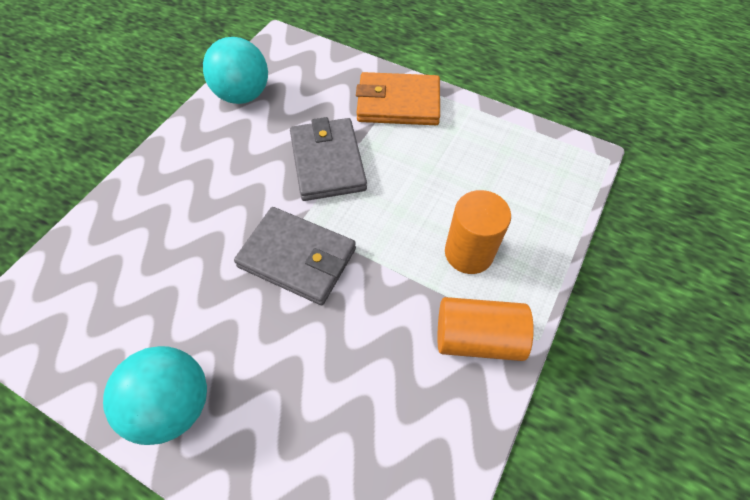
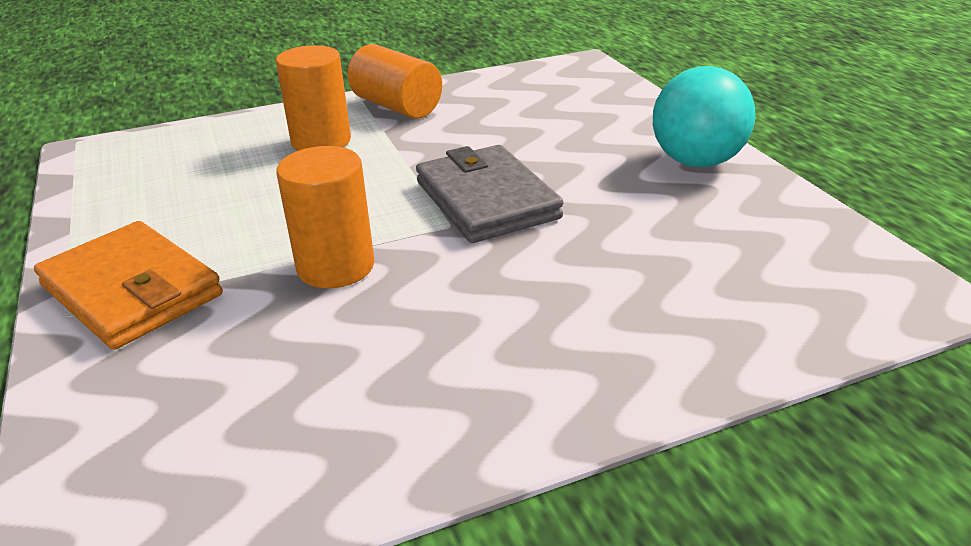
camera: 140 degrees left, 25 degrees down
(243, 95) = (323, 449): turquoise ball -> none
(327, 162) = (336, 266): grey wallet -> orange cylinder

